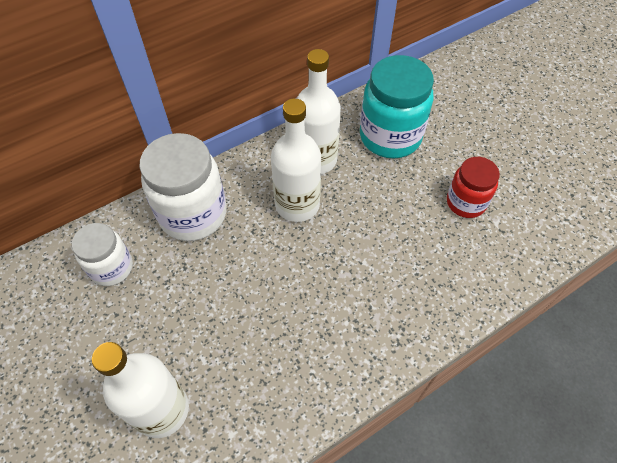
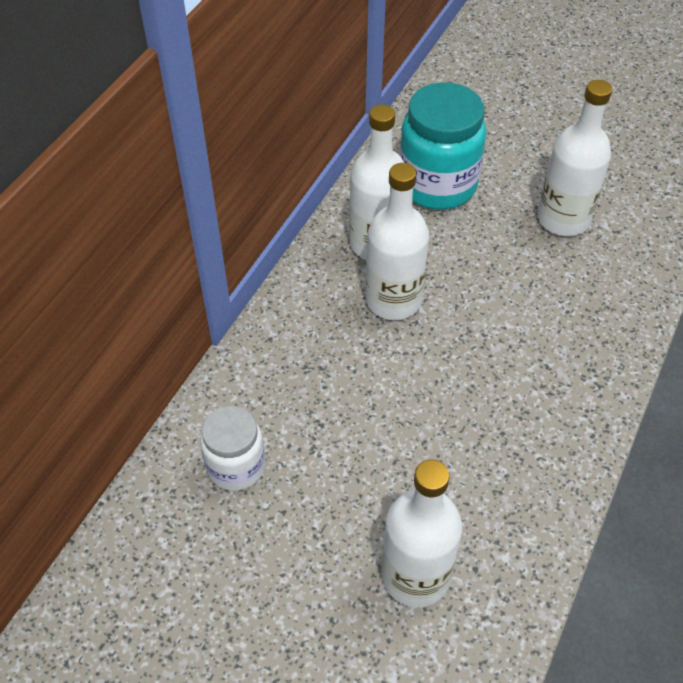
camera: 30 degrees left, 5 degrees down
(193, 214) = (284, 364): white jar -> none
(466, 202) = (563, 219): red jar -> white bottle

